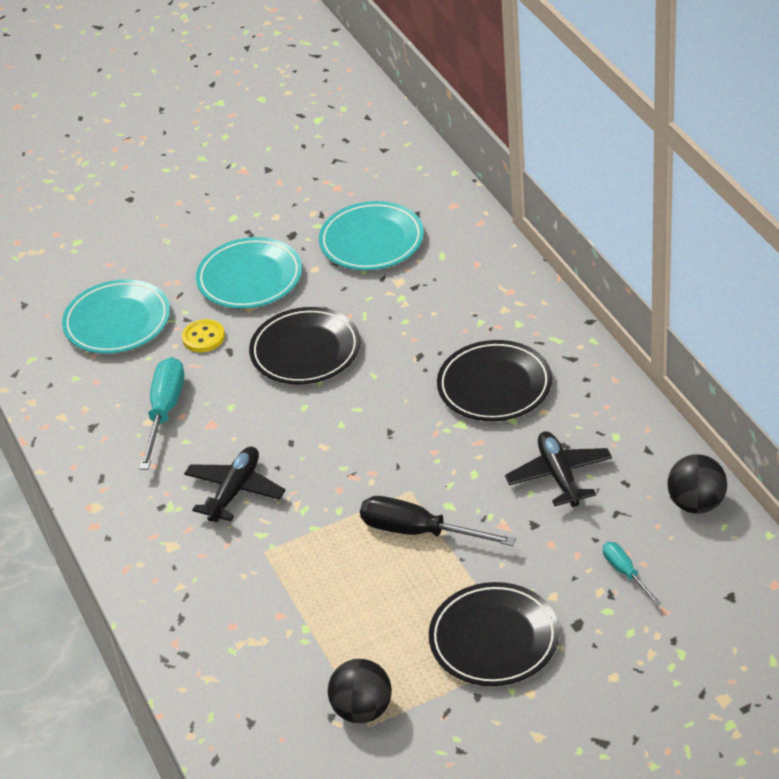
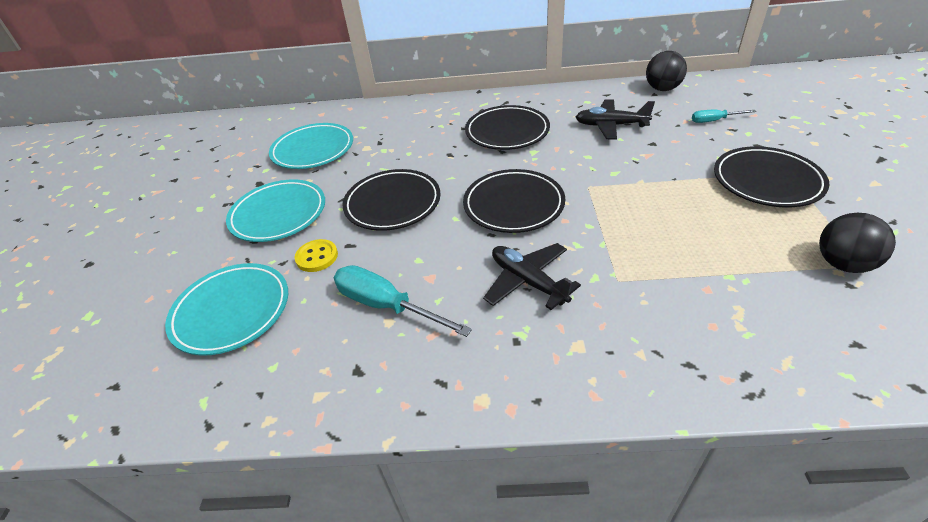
camera: 65 degrees left, 0 degrees up
(347, 442) = (513, 205): none -> black plate
(419, 532) = (636, 191): black screwdriver -> none

